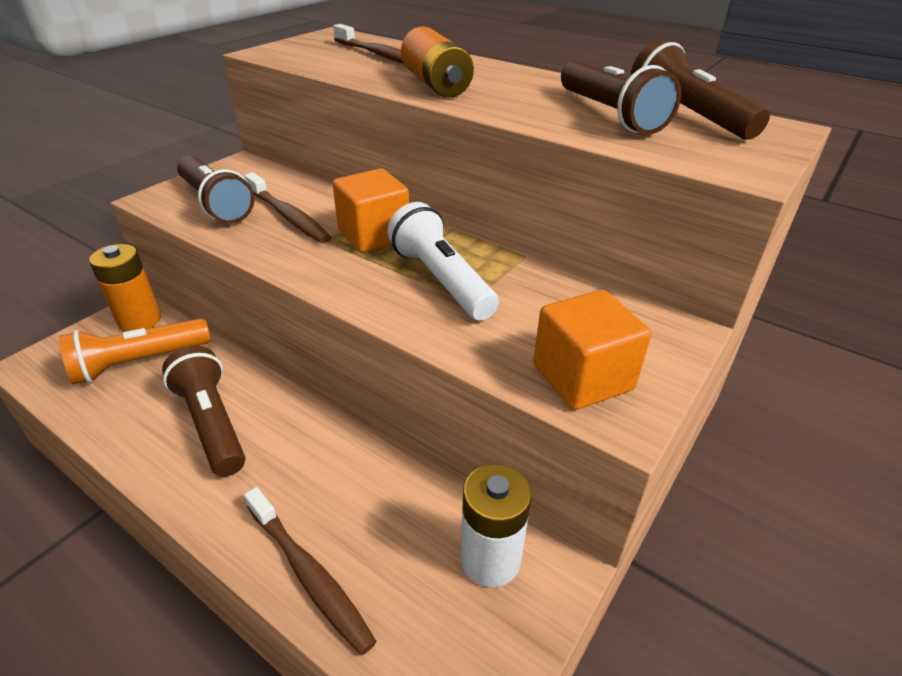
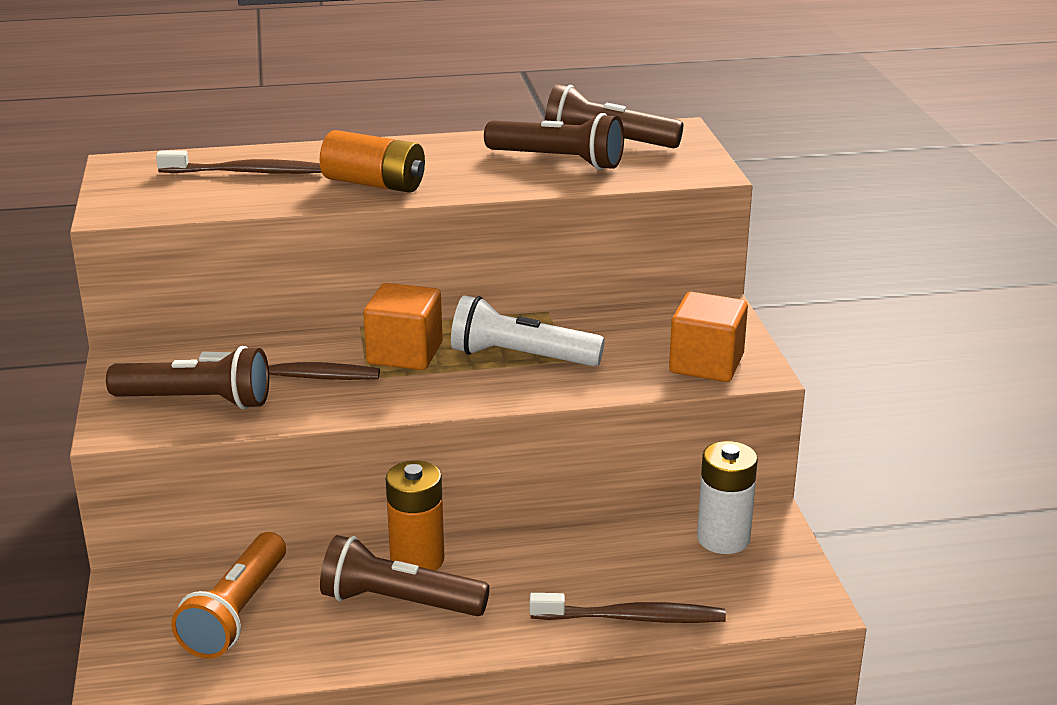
camera: 45 degrees left, 10 degrees down
(139, 320) = (157, 590): orange battery -> orange battery (417, 560)

